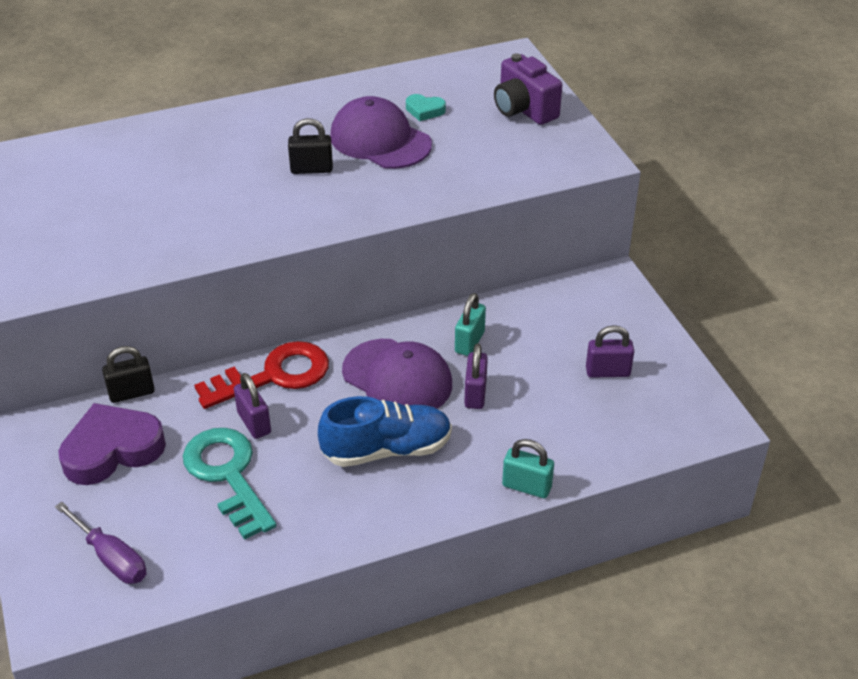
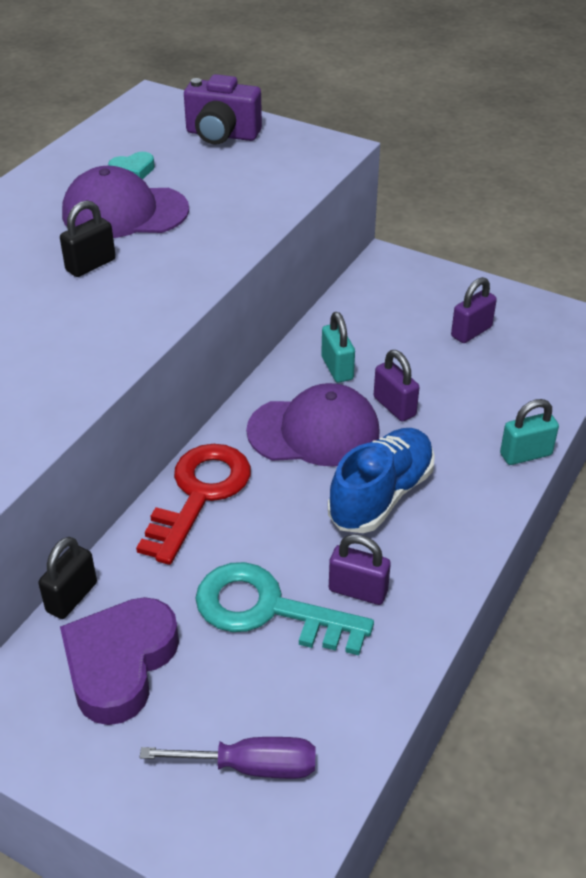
camera: 40 degrees left, 0 degrees up
(254, 423) = (233, 547): purple padlock -> purple padlock (358, 590)

